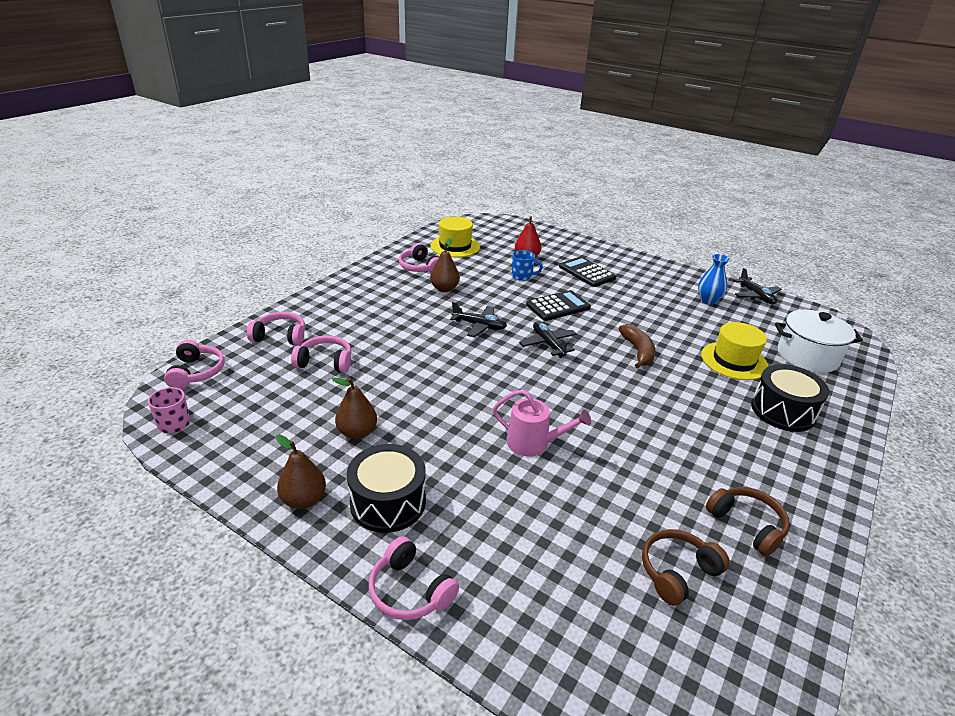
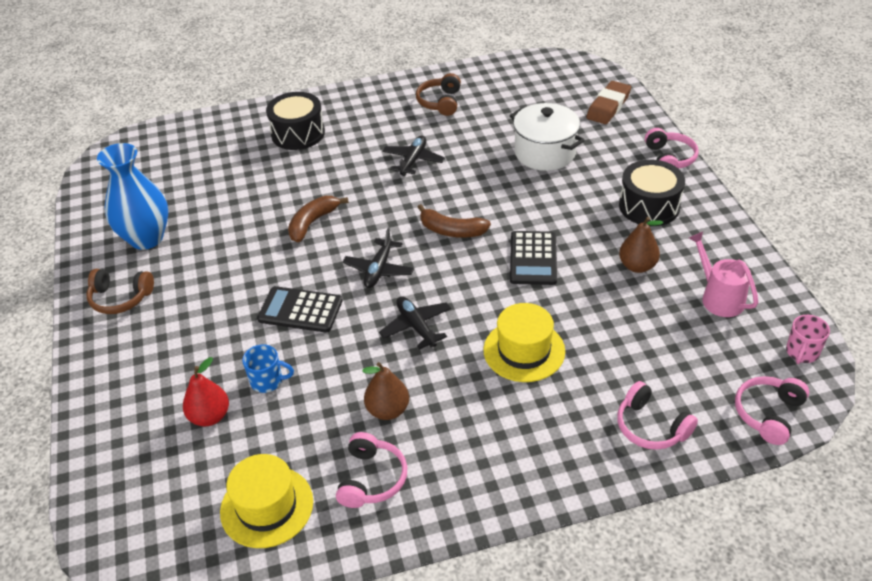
camera: 135 degrees left, 10 degrees up
(304, 500) = (709, 234): brown pear -> none
(325, 362) = (620, 359): pink headphones -> none
(522, 276) = (267, 381): blue mug -> blue mug turned 135 degrees clockwise
(533, 443) = (507, 196): pink watering can -> pink watering can (719, 298)
(537, 391) = (451, 230): none -> brown banana
(565, 652) = (608, 106): none -> brown eraser
(587, 272) = (186, 344): black calculator -> black calculator (533, 258)
(677, 572) = (511, 104): brown headphones -> brown headphones (120, 298)
(708, 301) = (146, 238): blue vase -> blue vase, size x1.72
(734, 361) = (253, 177): yellow hat -> yellow hat (524, 350)
(756, 296) = (93, 220): black plane -> black plane (413, 160)
(807, 356) = (192, 153): white pot -> white pot (545, 153)

